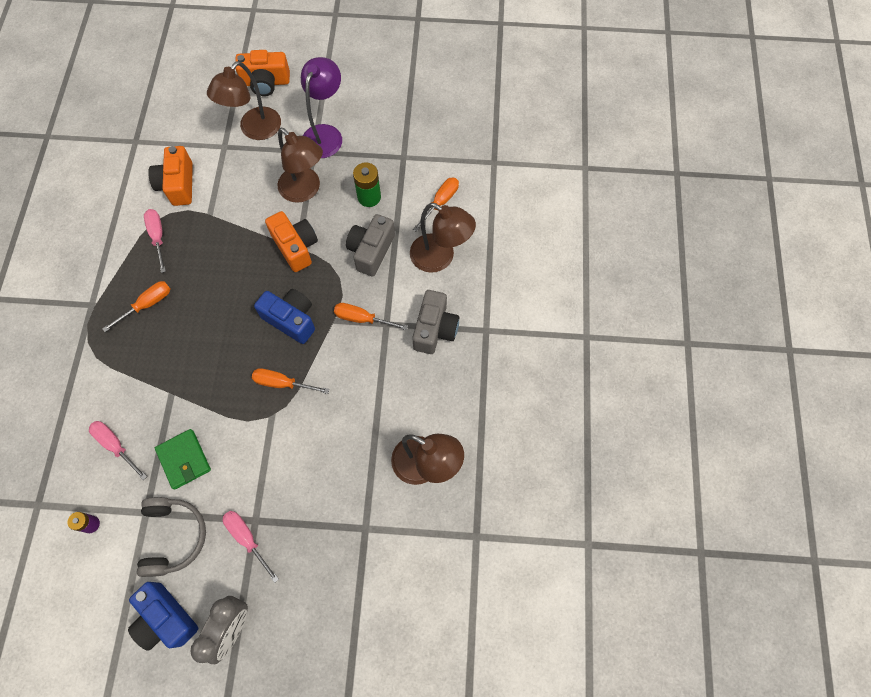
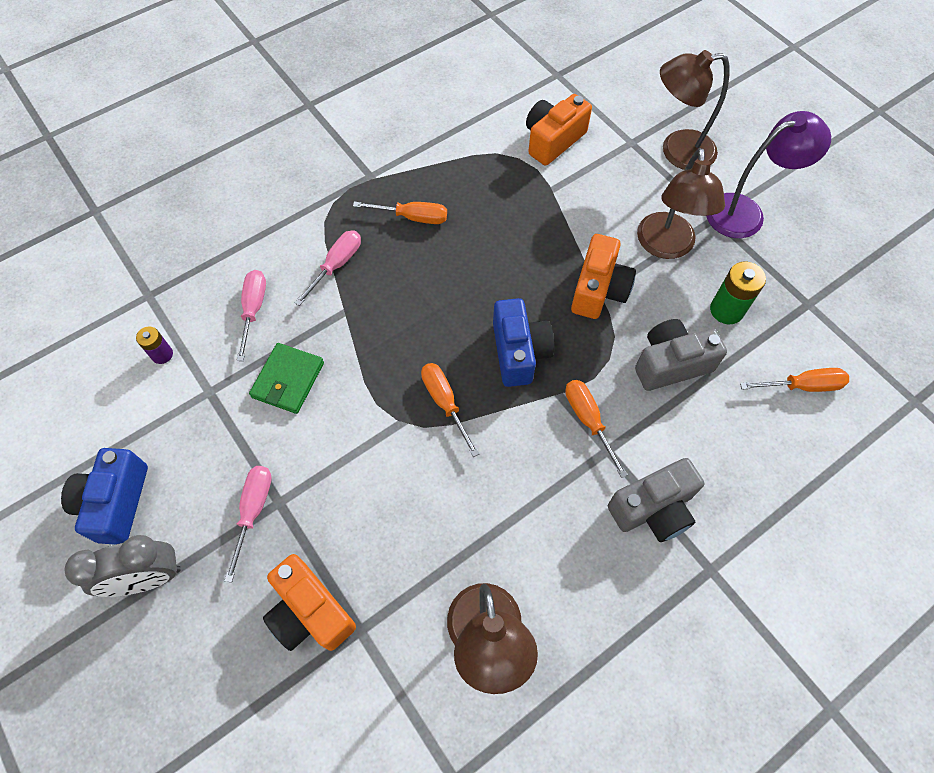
camera: 50 degrees right, 5 degrees down
(158, 237) = (486, 169): pink screwdriver -> pink screwdriver (337, 265)
(173, 537) = (203, 438): grey headphones -> none
(265, 82) = (735, 118): orange camera -> orange camera (310, 612)
(440, 258) = (739, 442): brown lamp -> none

